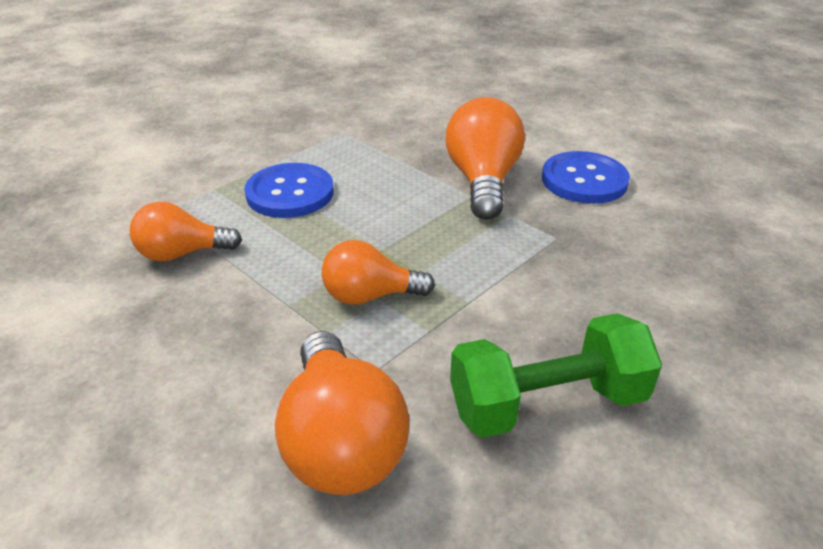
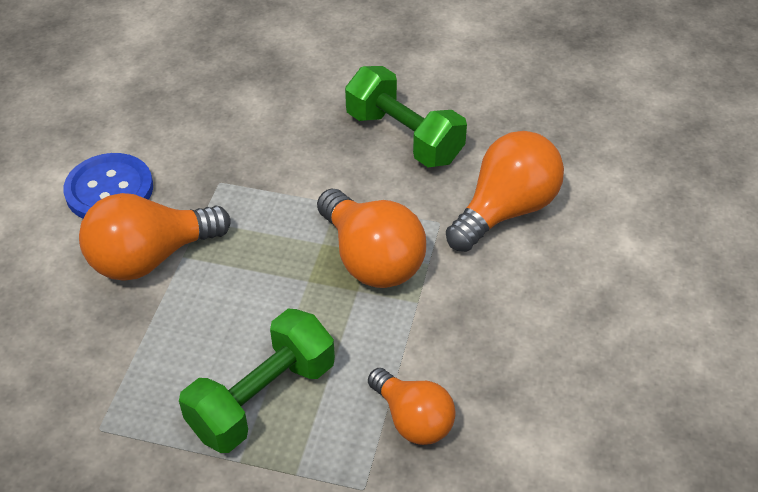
camera: 120 degrees left, 10 degrees up
(290, 193) = (262, 398): blue button -> green dumbbell
(370, 296) = (371, 259): orange light bulb -> orange light bulb, size x1.55

